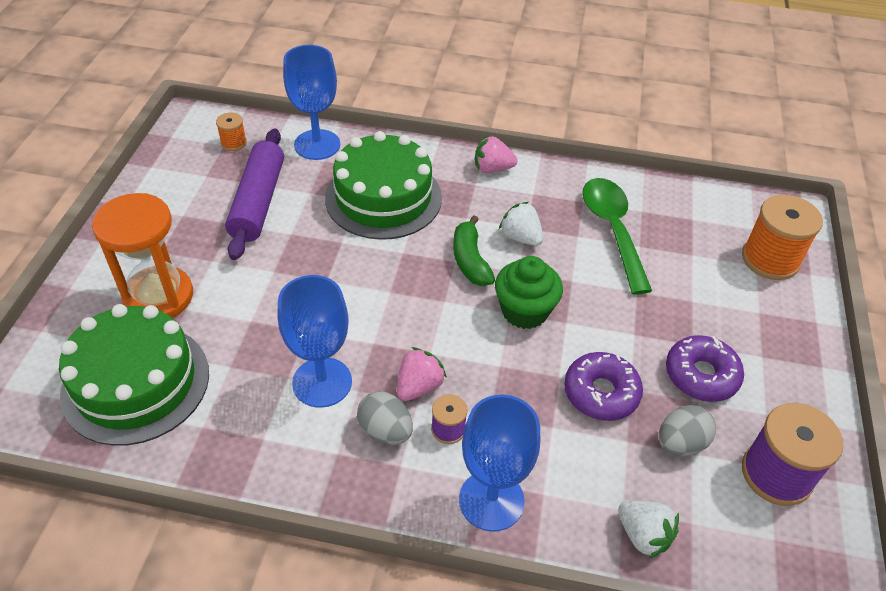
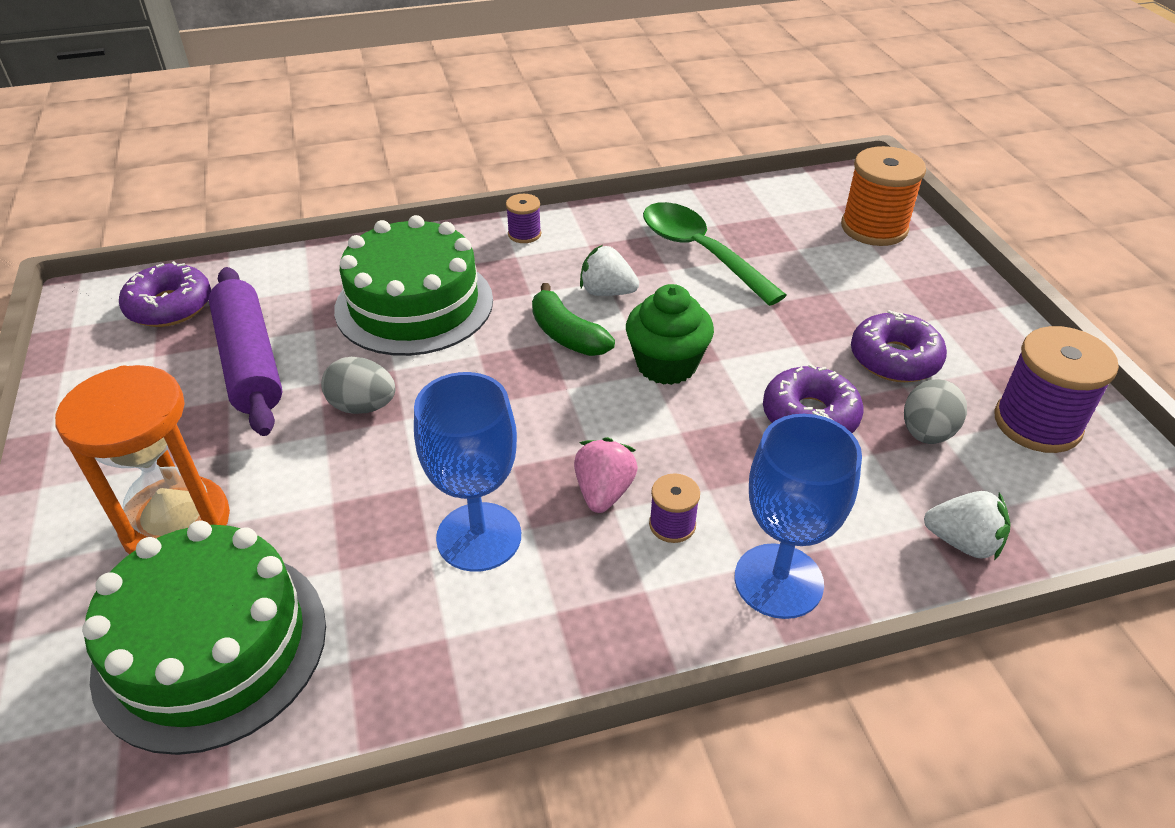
camera: 25 degrees left, 5 degrees down
(233, 143) = (170, 306): orange spool -> purple donut
(317, 145) = (288, 274): blue goblet -> none
(385, 431) = (599, 559): grey egg -> grey egg (363, 406)
(492, 169) = (524, 234): pink strawberry -> purple spool

